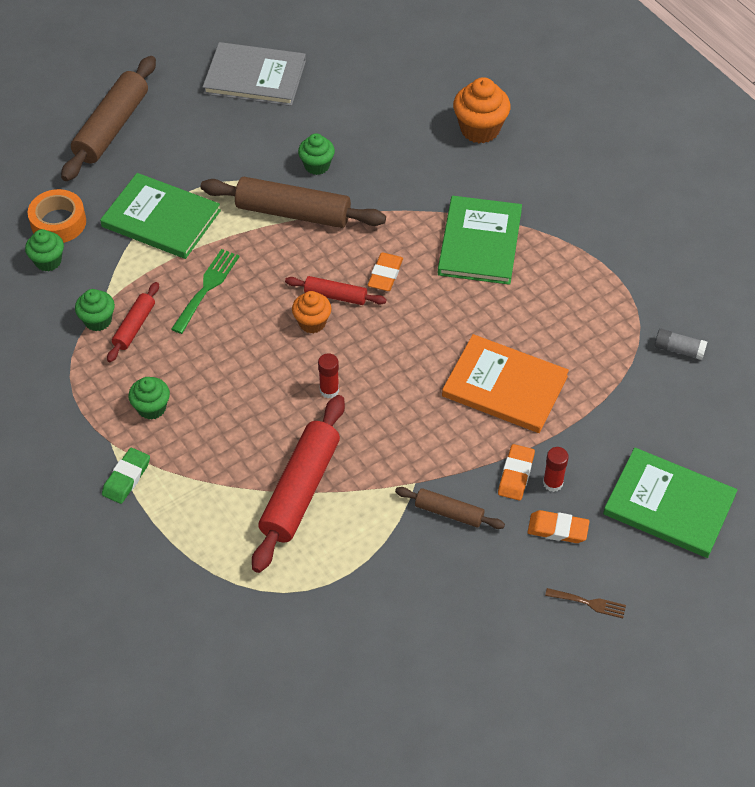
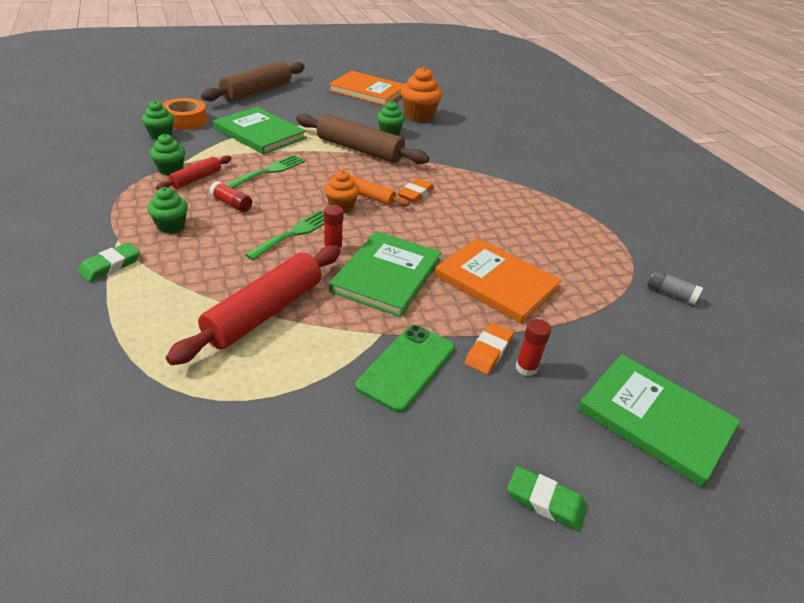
camera: 10 degrees right, 15 degrees down
(194, 355) = (231, 204): none -> red glue stick
(255, 77) = (368, 91): grey book -> orange book
(281, 379) = (294, 233): none -> green fork
(335, 296) = (369, 196): red rolling pin -> orange rolling pin
(449, 512) = (406, 367): brown rolling pin -> green phone
(479, 242) = (500, 193): green book -> green book (386, 275)
(480, 129) = (518, 140): orange cupcake -> orange cupcake (418, 116)
(557, 529) = (522, 411): orange eraser -> none
(589, 603) = (545, 501): brown fork -> green eraser

